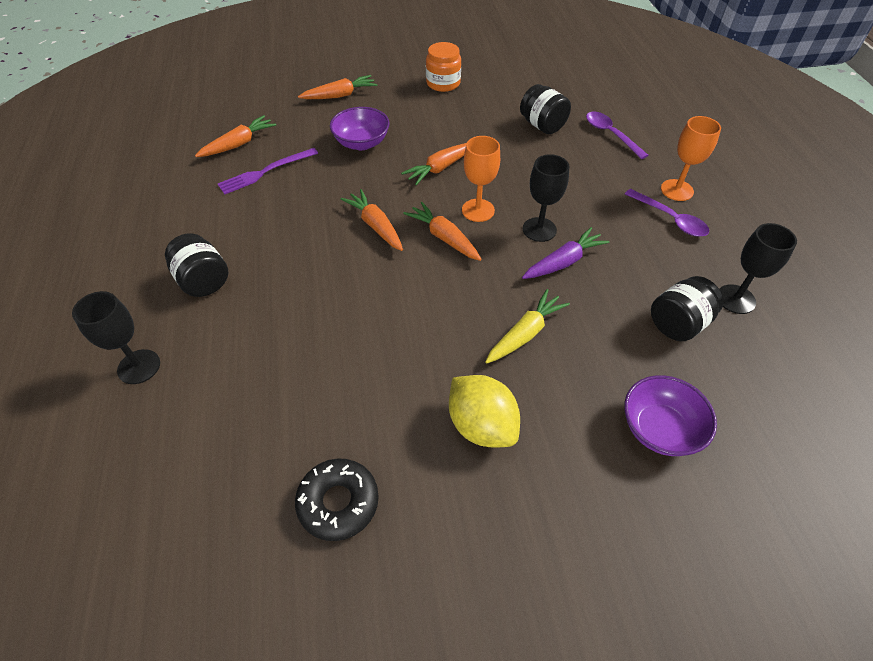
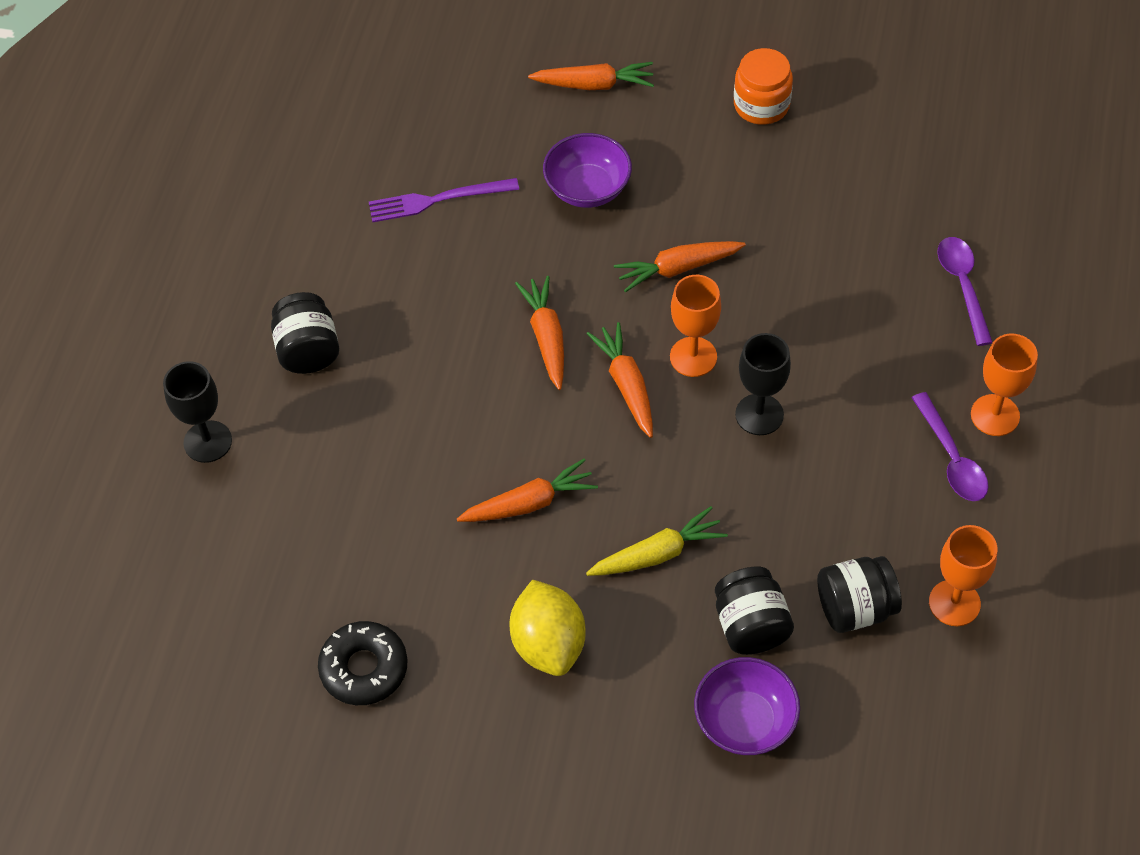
camera: 25 degrees right, 5 degrees up
(239, 144) = (418, 138): orange carrot -> orange carrot (529, 503)
(542, 125) = (868, 236): black jar -> black jar (751, 626)
(563, 262) = (763, 474): purple carrot -> none
(735, 299) = (954, 603): black goblet -> orange goblet

